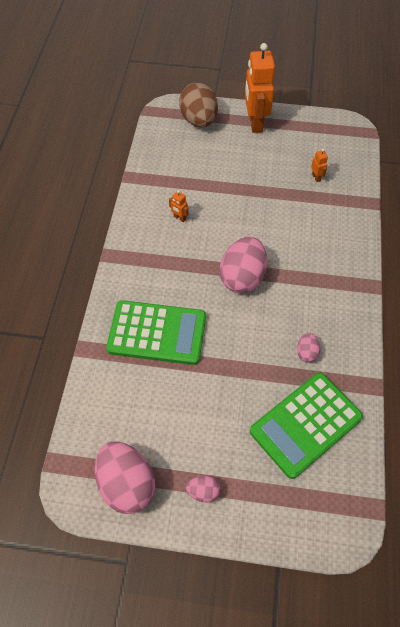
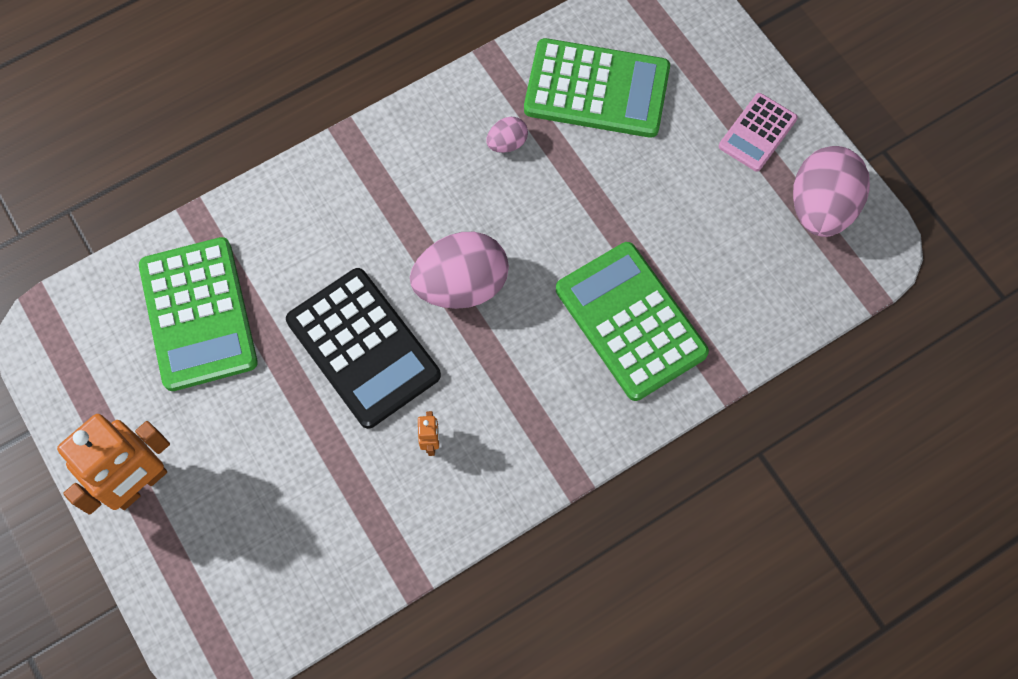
camera: 130 degrees left, 10 degrees up
(199, 120) = (201, 579): brown egg -> none
(203, 491) = (757, 133): pink egg -> pink calculator
(246, 222) = (363, 348): none -> black calculator
(316, 177) = (198, 314): orange robot -> green calculator

